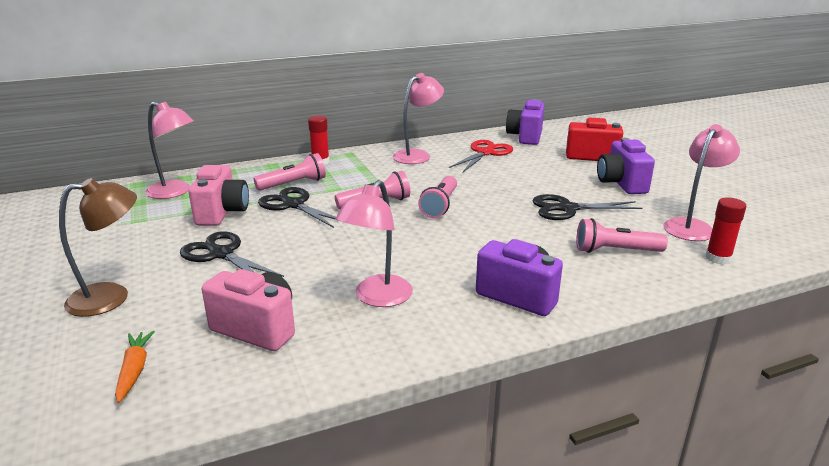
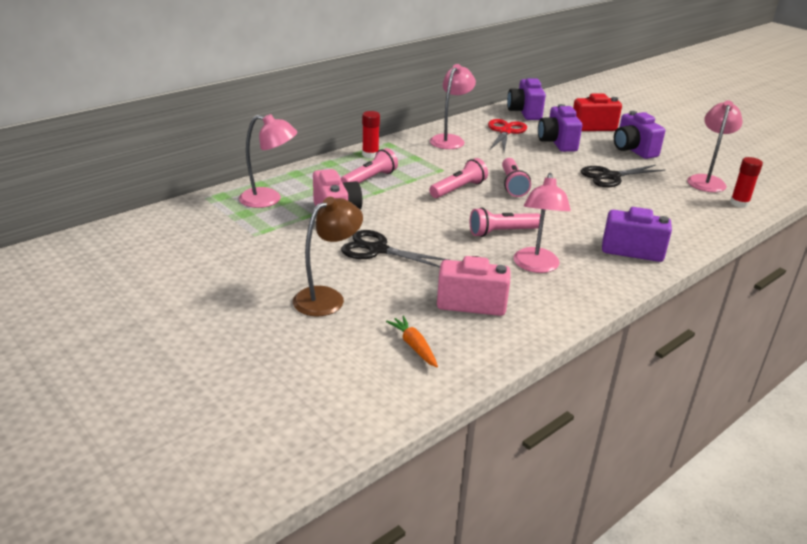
camera: 20 degrees left, 5 degrees up
(293, 205) = (391, 199): black scissors -> none
(534, 168) = (557, 143): none -> purple camera
(615, 251) = (669, 207): pink flashlight -> pink flashlight (502, 232)

